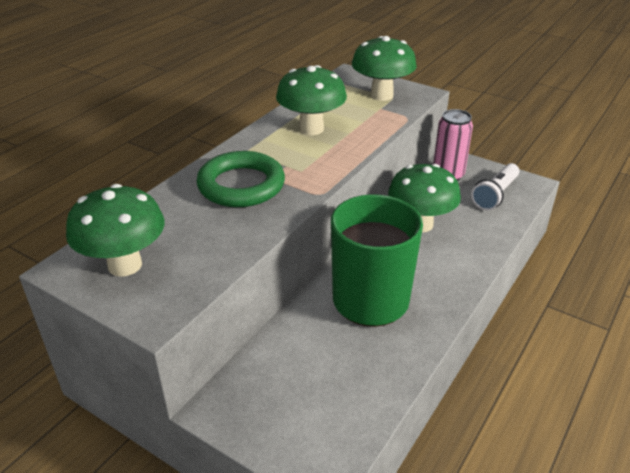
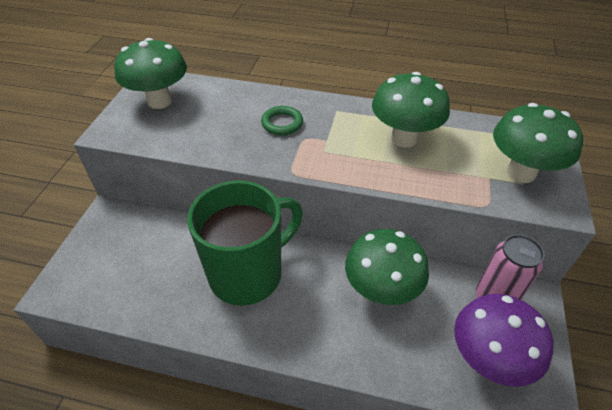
camera: 70 degrees right, 10 degrees up
(241, 185) = (282, 123): green ring -> green ring, size x0.53
(495, 195) = (487, 360): white flashlight -> purple mushroom

